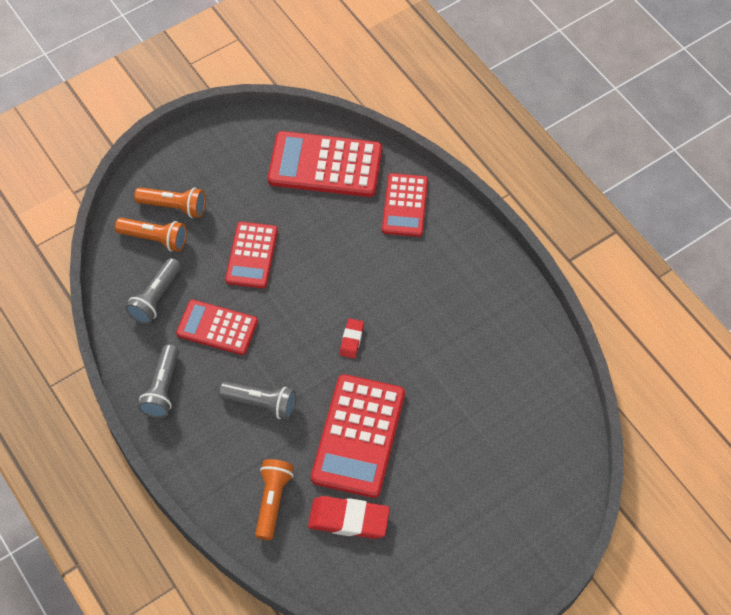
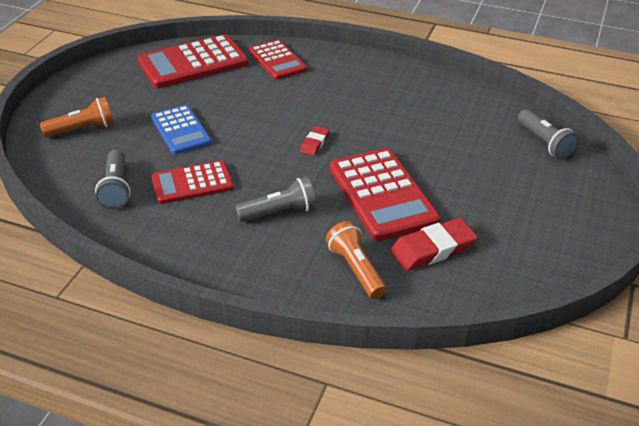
camera: 35 degrees left, 20 degrees down
(155, 238) = (81, 154): orange flashlight -> none
(163, 388) = (178, 243): grey flashlight -> grey flashlight (544, 143)
(252, 255) = (181, 130): red calculator -> blue calculator
(351, 340) = (315, 143): red eraser -> red eraser turned 45 degrees clockwise

